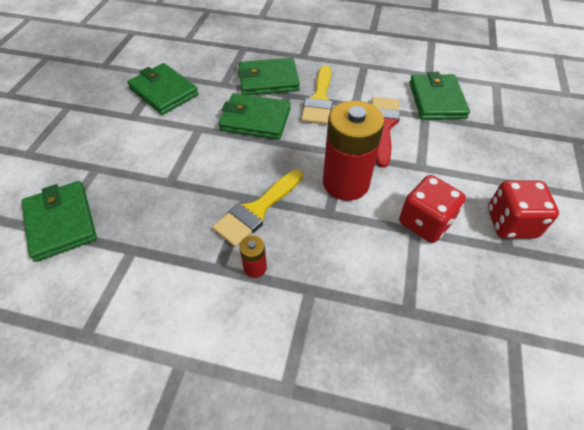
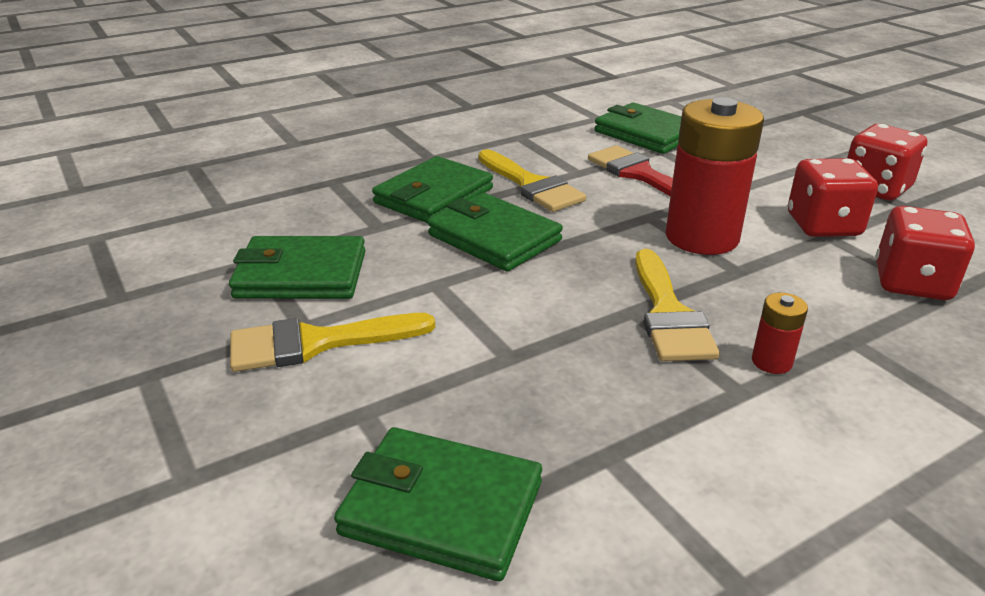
camera: 45 degrees left, 20 degrees down
(125, 127) = (317, 343): none -> yellow brush
(255, 120) = (494, 238): green wallet -> green wallet turned 75 degrees clockwise
(405, 290) = (912, 283): none -> red dice

